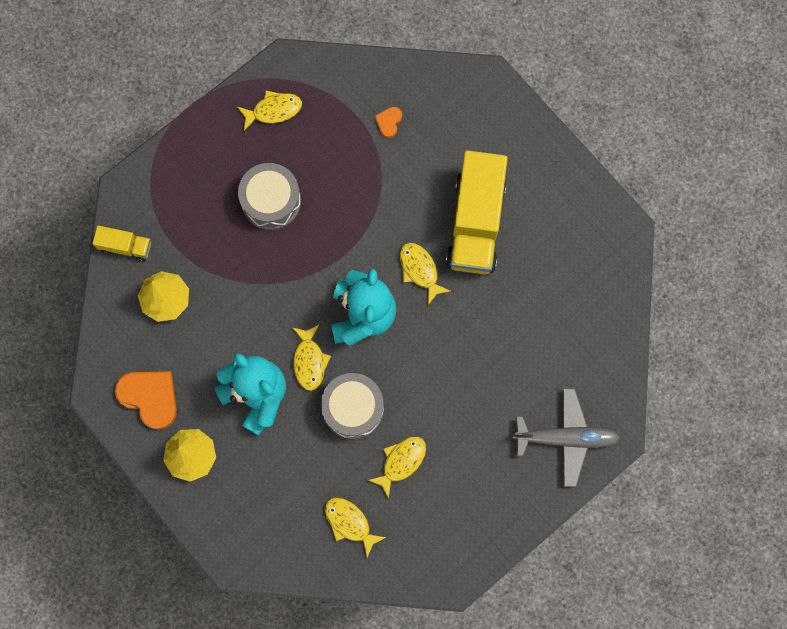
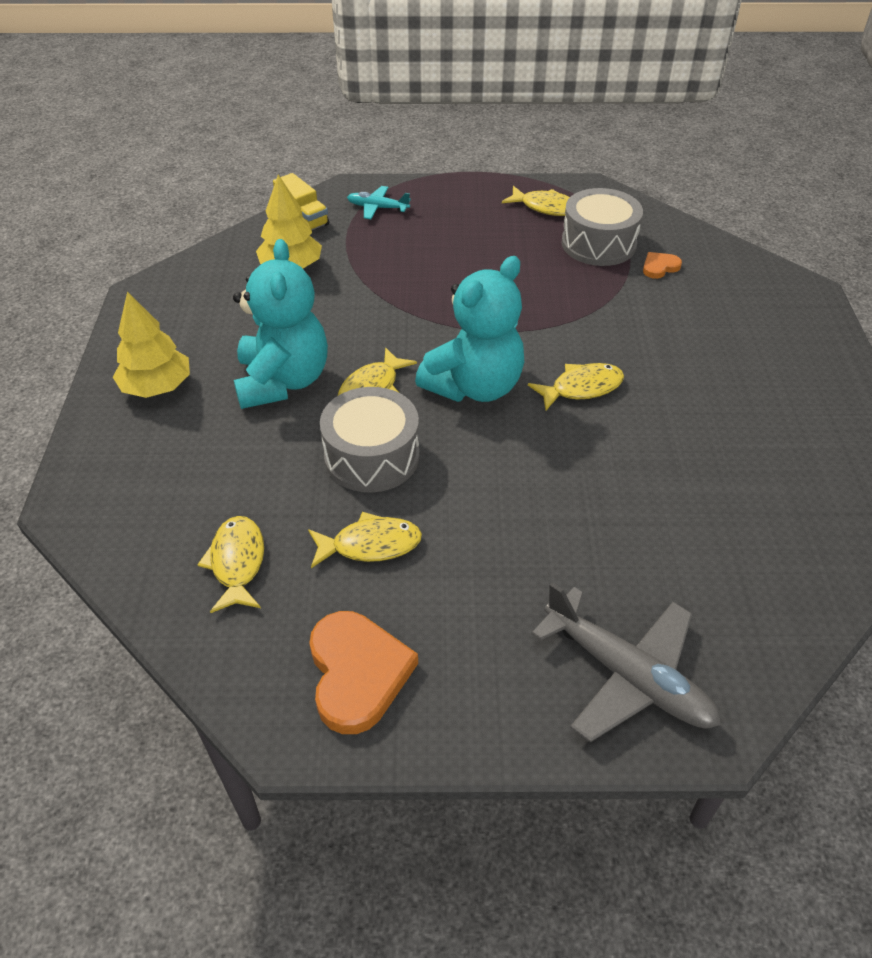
camera: 40 degrees right, 30 degrees down
(150, 397) = (182, 321): orange heart -> orange heart (357, 673)
(164, 197) = (377, 208): none -> turquoise plane
(271, 201) = (474, 258): grey drum -> grey drum (598, 244)
(420, 270) = (581, 388): yellow fish -> yellow fish turned 60 degrees clockwise
(475, 223) = (690, 386): yellow truck -> none

